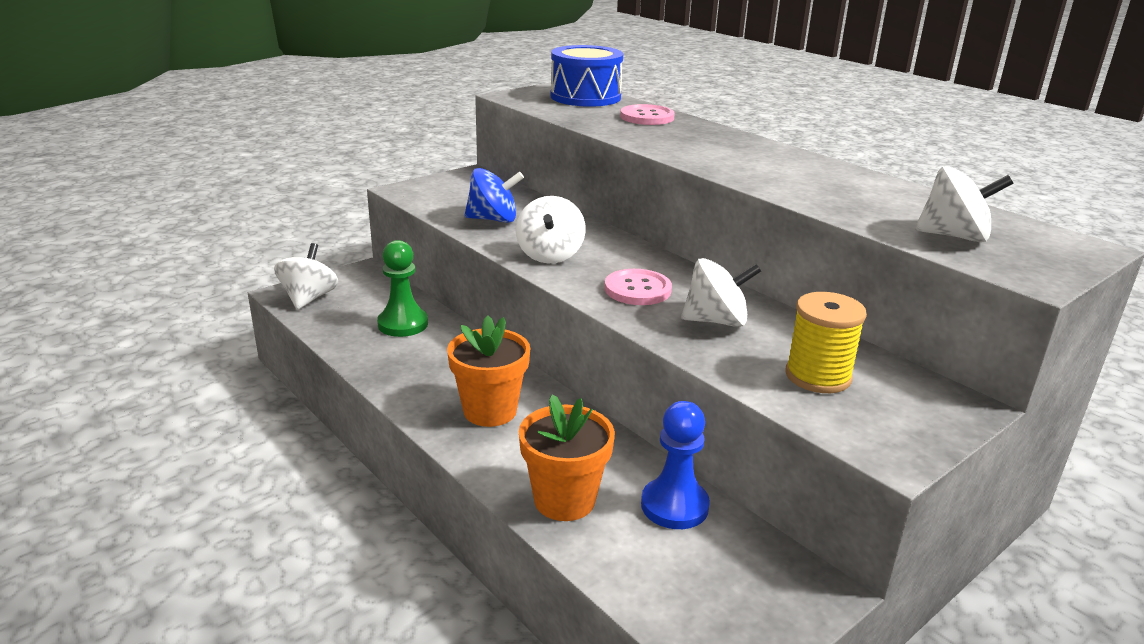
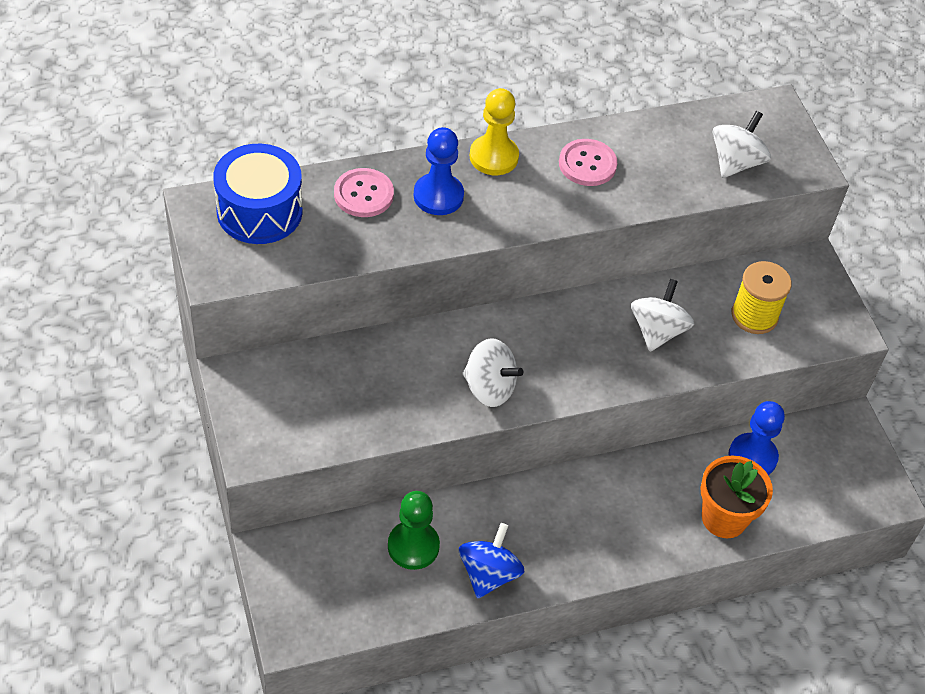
camera: 70 degrees left, 25 degrees up
(309, 298) = (315, 617): white spinning top -> none
(490, 411) = (594, 525): orange flower pot -> none
(493, 219) = (382, 401): blue spinning top -> blue spinning top (489, 574)
(637, 289) = (584, 355): pink button -> pink button (587, 164)
(683, 135) = (438, 196): none -> blue pawn
(760, 145) = (494, 157): none -> yellow pawn

